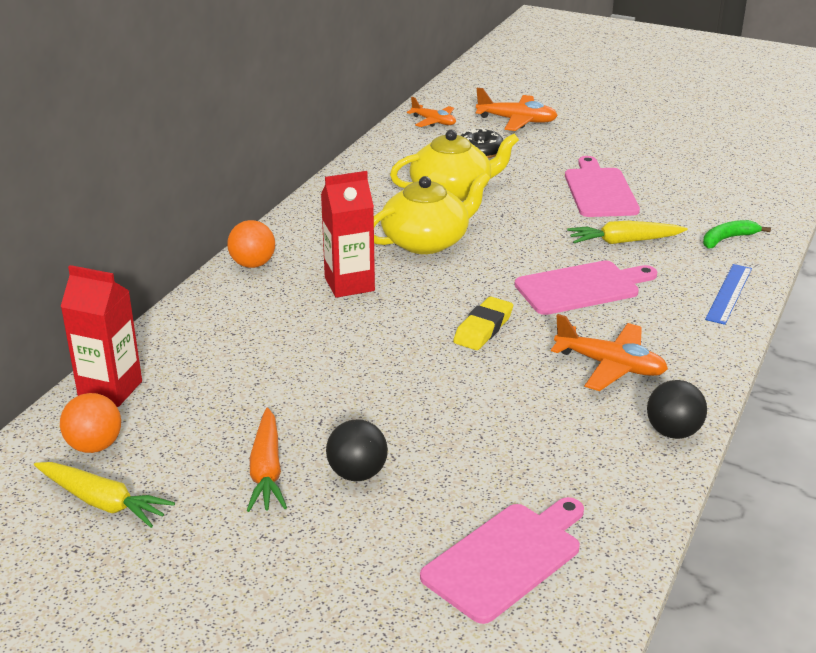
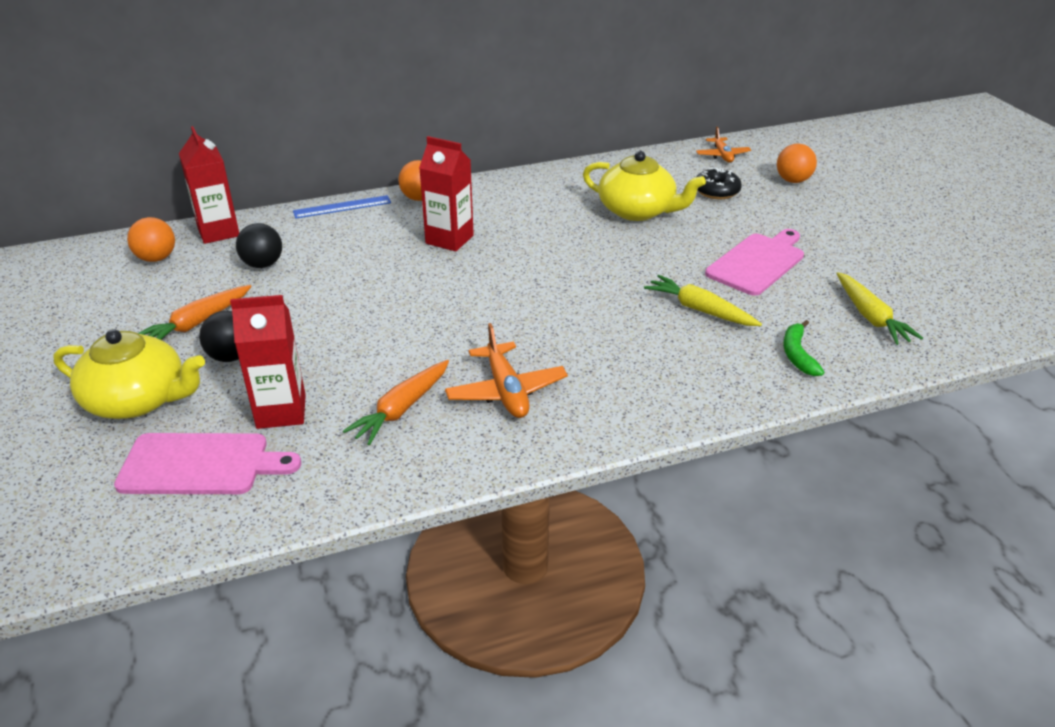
camera: 45 degrees right, 5 degrees up
(103, 502) = (105, 290): yellow carrot -> yellow carrot (870, 317)
(426, 241) = (552, 236): yellow teapot -> yellow teapot (138, 400)
(483, 328) = (473, 314): yellow eraser -> none
(486, 483) = (281, 411): none -> red carton
(517, 121) = (793, 180): orange plane -> orange ball
(568, 423) = (401, 409): none -> orange carrot
(581, 287) = (597, 325): pink cutting board -> none
(673, 432) = (455, 465): black ball -> black ball (263, 264)
(728, 239) = (797, 354): green banana -> green banana turned 105 degrees counterclockwise
(729, 293) = (708, 396): blue ruler -> blue ruler (342, 207)

